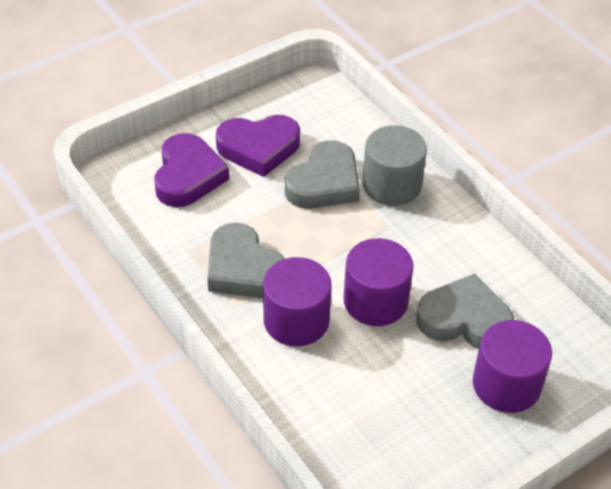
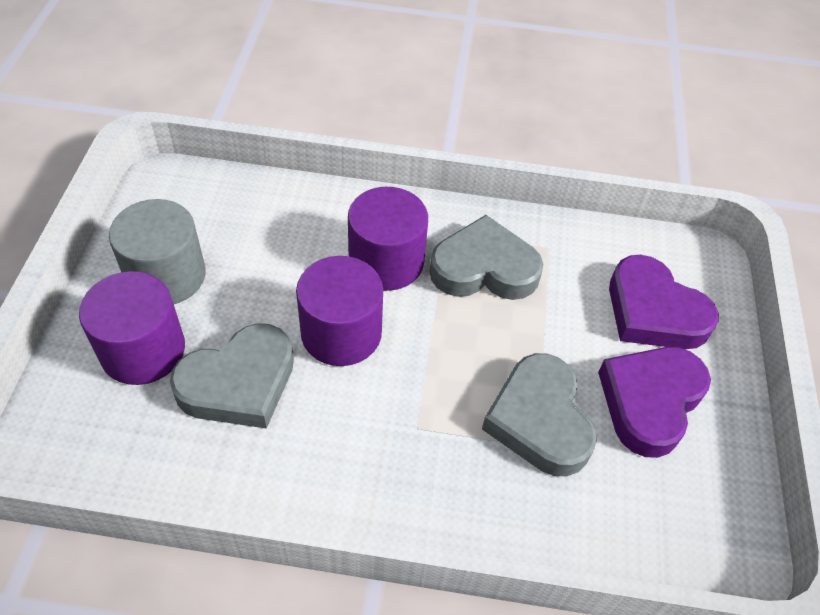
camera: 130 degrees right, 5 degrees up
(391, 185) = (475, 484): grey cylinder -> grey cylinder (166, 276)

